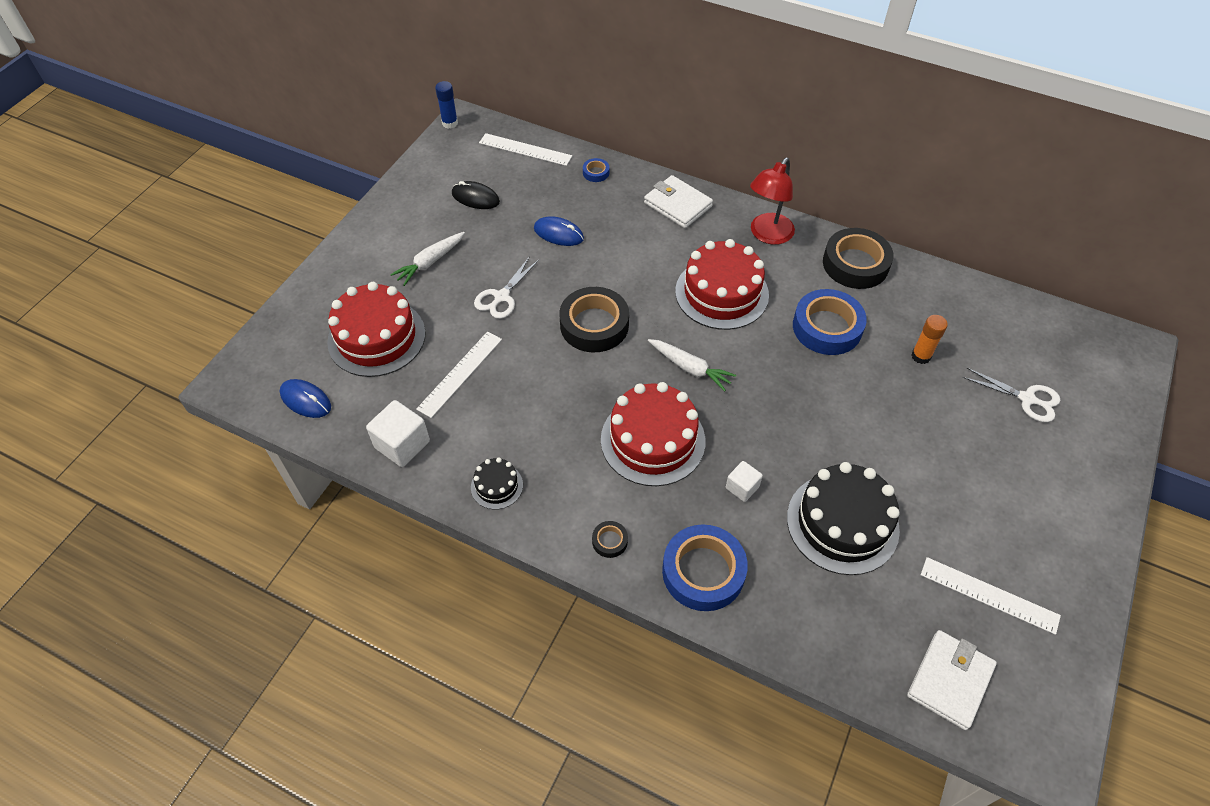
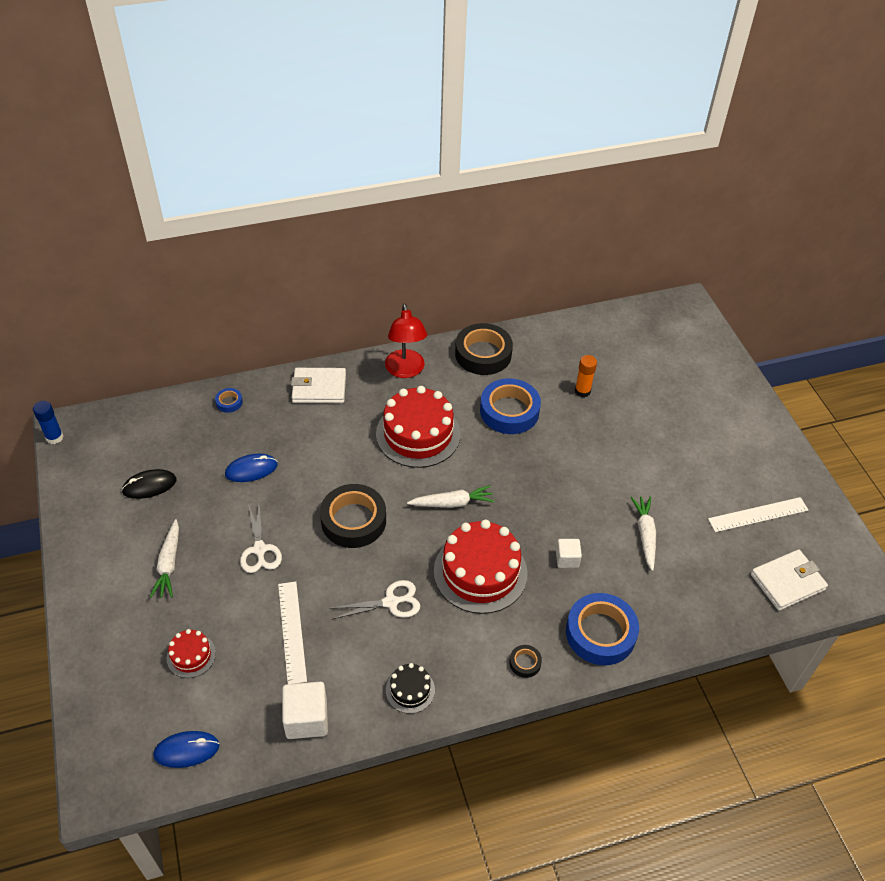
camera: 45 degrees left, 5 degrees down
(376, 337) = (191, 655): red cake -> red cake, size x0.48
(525, 149) = (149, 419): white ruler -> none
(842, 523) = (645, 535): black cake -> white carrot
(949, 681) = (787, 582): white wallet -> white wallet turned 75 degrees clockwise
(1026, 399) = (664, 377): white scissors -> white scissors (390, 602)

